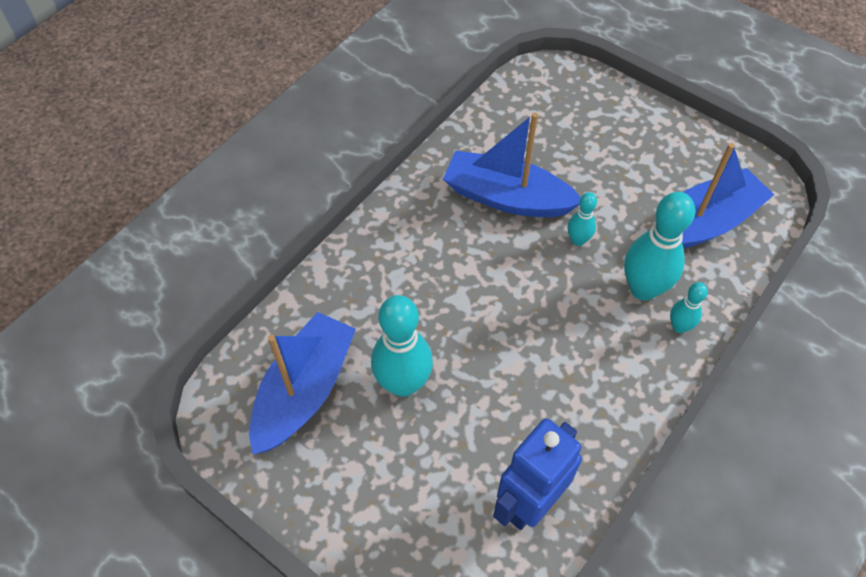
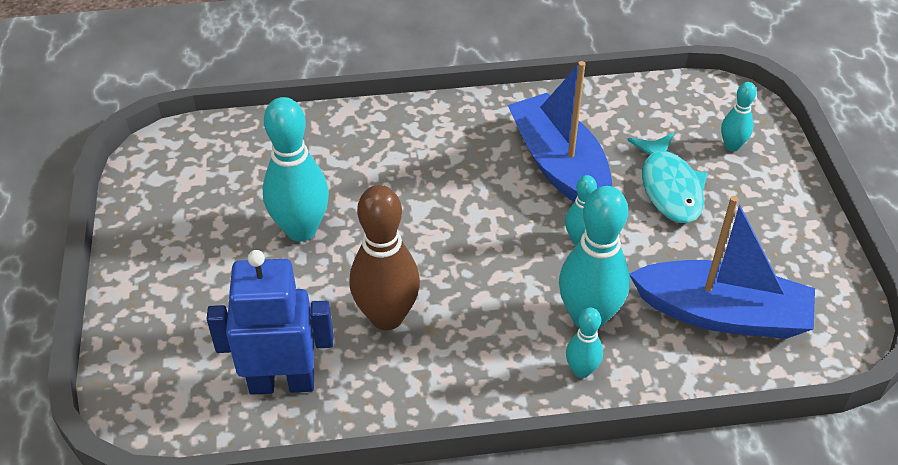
camera: 45 degrees right, 10 degrees down
(304, 391) = (229, 180): blue boat -> none
(534, 395) = (387, 317): none -> brown bowling pin
(585, 106) = (732, 146): none -> turquoise bowling pin
(585, 162) = (669, 187): none -> turquoise fish

